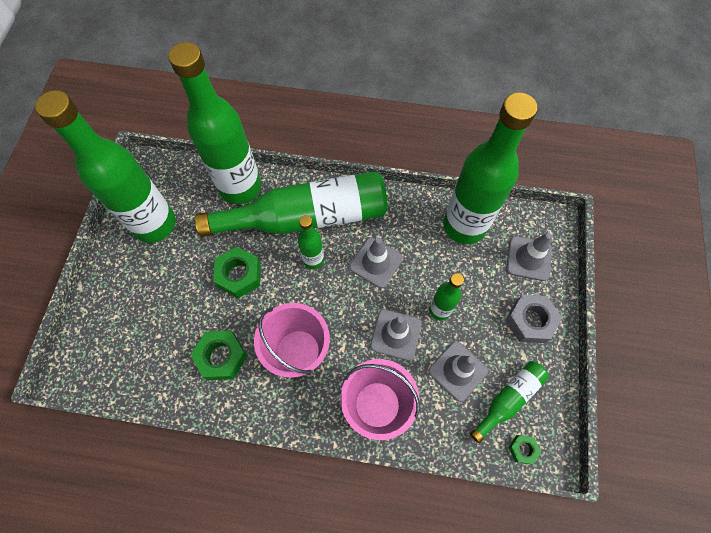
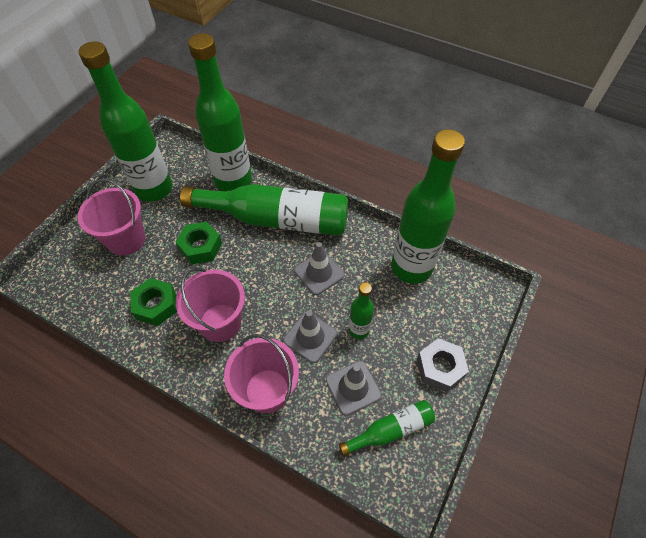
camera: 20 degrees right, 10 degrees down
(152, 294) = (126, 239): none -> pink bucket
(313, 260) = (267, 254): green bottle -> none
(522, 449) = (385, 481): green nut -> none
(528, 258) = (461, 313): grey traffic cone -> none

